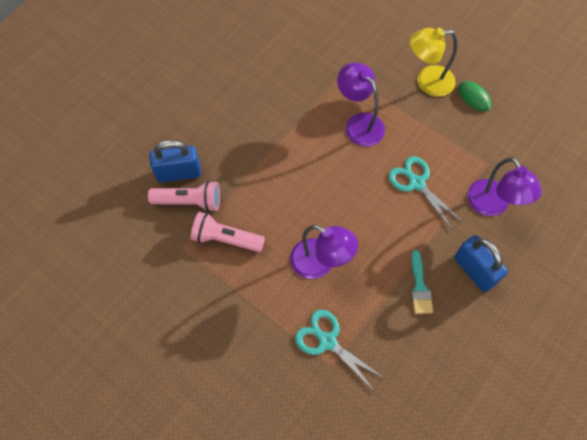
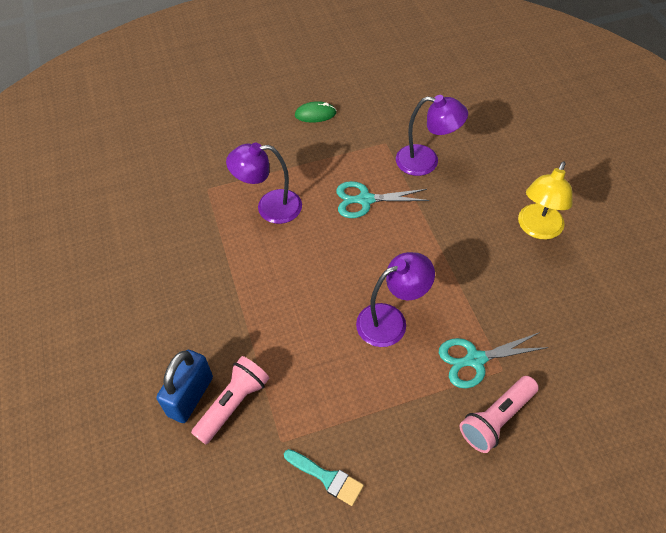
camera: 55 degrees left, 10 degrees down
(226, 239) = (304, 391): pink flashlight -> pink flashlight (496, 419)
(420, 287) = (467, 255): turquoise brush -> turquoise brush (327, 478)
(427, 82) = (272, 135): yellow lamp -> yellow lamp (537, 229)
(474, 271) = (477, 208): blue padlock -> none

